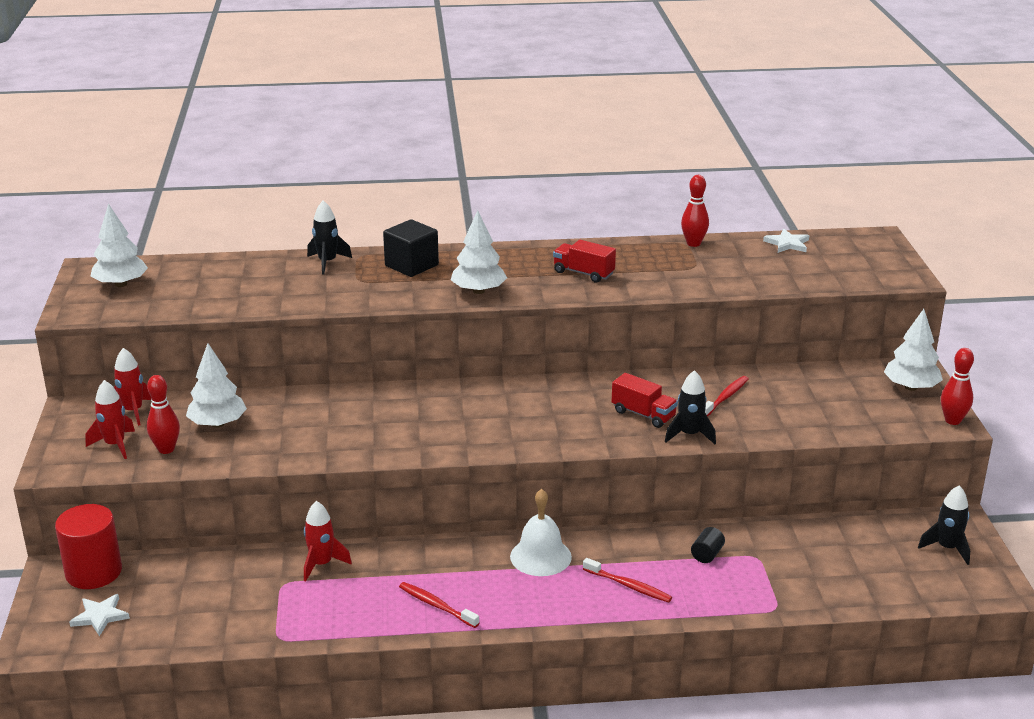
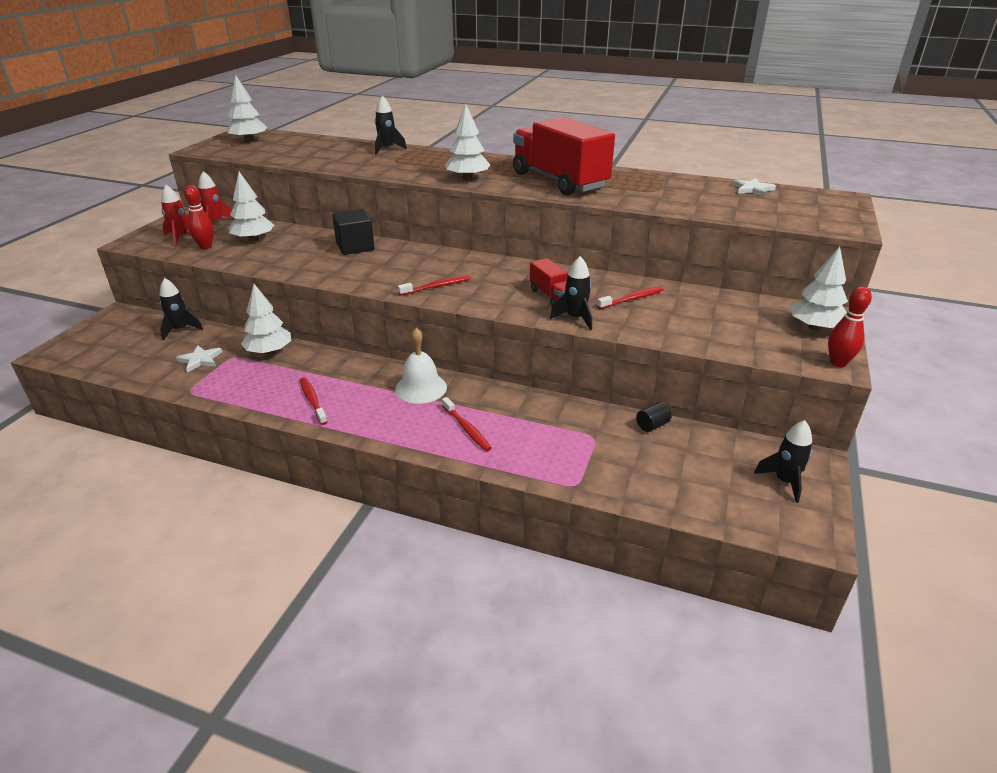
camera: 25 degrees right, 5 degrees up
(94, 572) = (136, 319): red cylinder -> none
(100, 616) = (107, 346): white star -> white star (200, 360)
(173, 569) = (180, 330): none -> black rocket
(321, 564) = (269, 351): red rocket -> white tree
(411, 265) = (440, 158): black cube -> black cube (355, 247)
(512, 433) = (437, 286): none -> red toothbrush
(583, 273) = (559, 181): red truck -> red truck, size x2.17
(693, 243) = (669, 178): red bowling pin -> none
(707, 554) = (552, 423): black cylinder -> black cylinder (652, 425)

